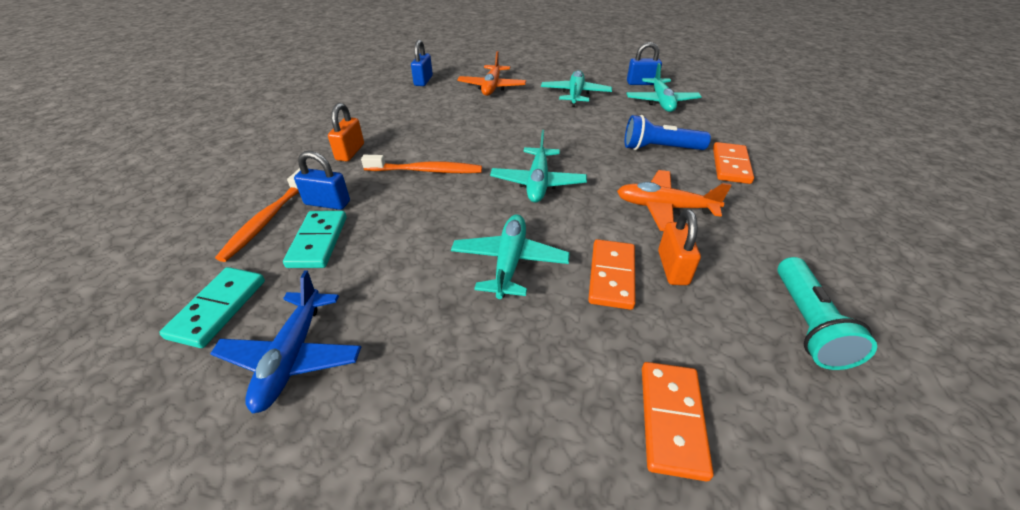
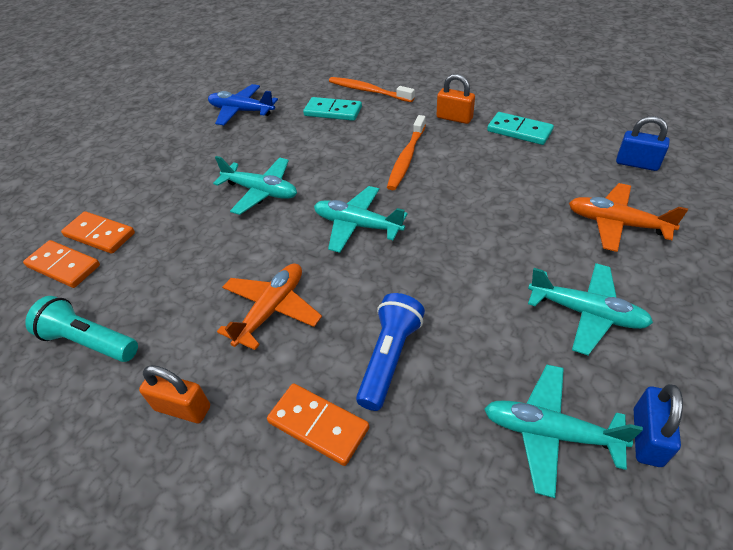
camera: 110 degrees right, 5 degrees up
(218, 308) = (292, 86): turquoise domino -> turquoise domino (519, 131)
(327, 203) = (377, 112): blue padlock -> none
(612, 276) = (213, 242): orange domino -> orange domino (63, 266)
(672, 268) = (196, 282): orange padlock -> orange padlock (183, 408)

